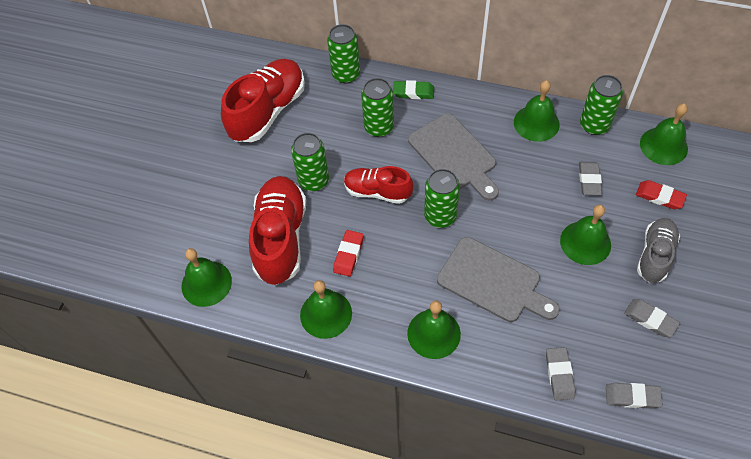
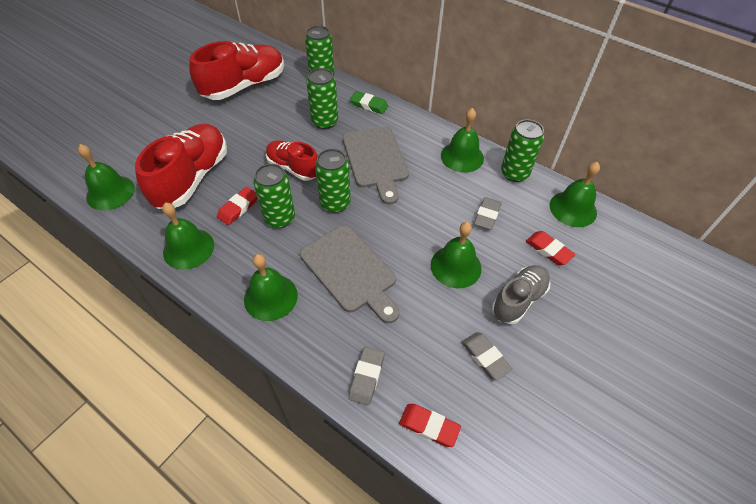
camera: 15 degrees right, 5 degrees down
(314, 181) = (247, 144): green can -> green can (279, 218)
(632, 397) = (429, 426): grey eraser -> red eraser

